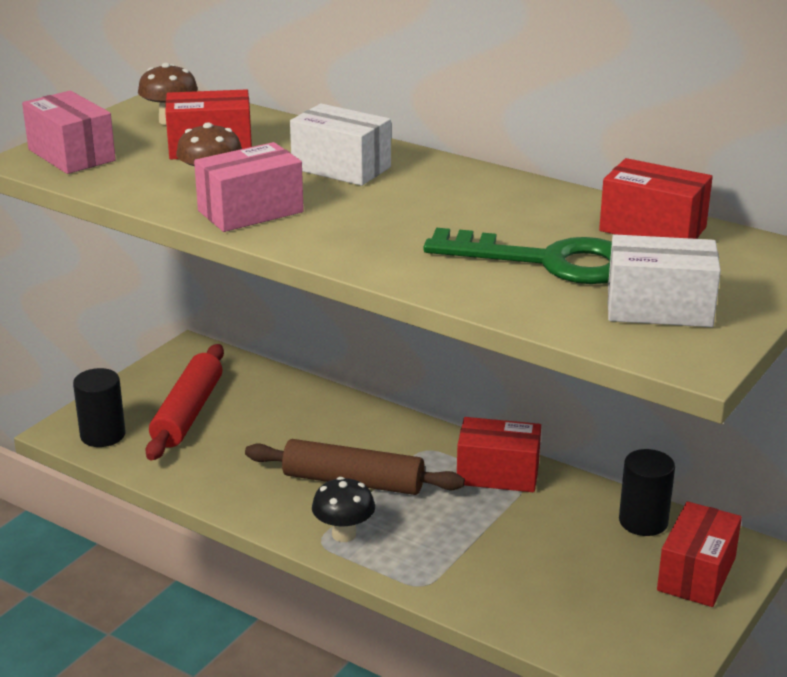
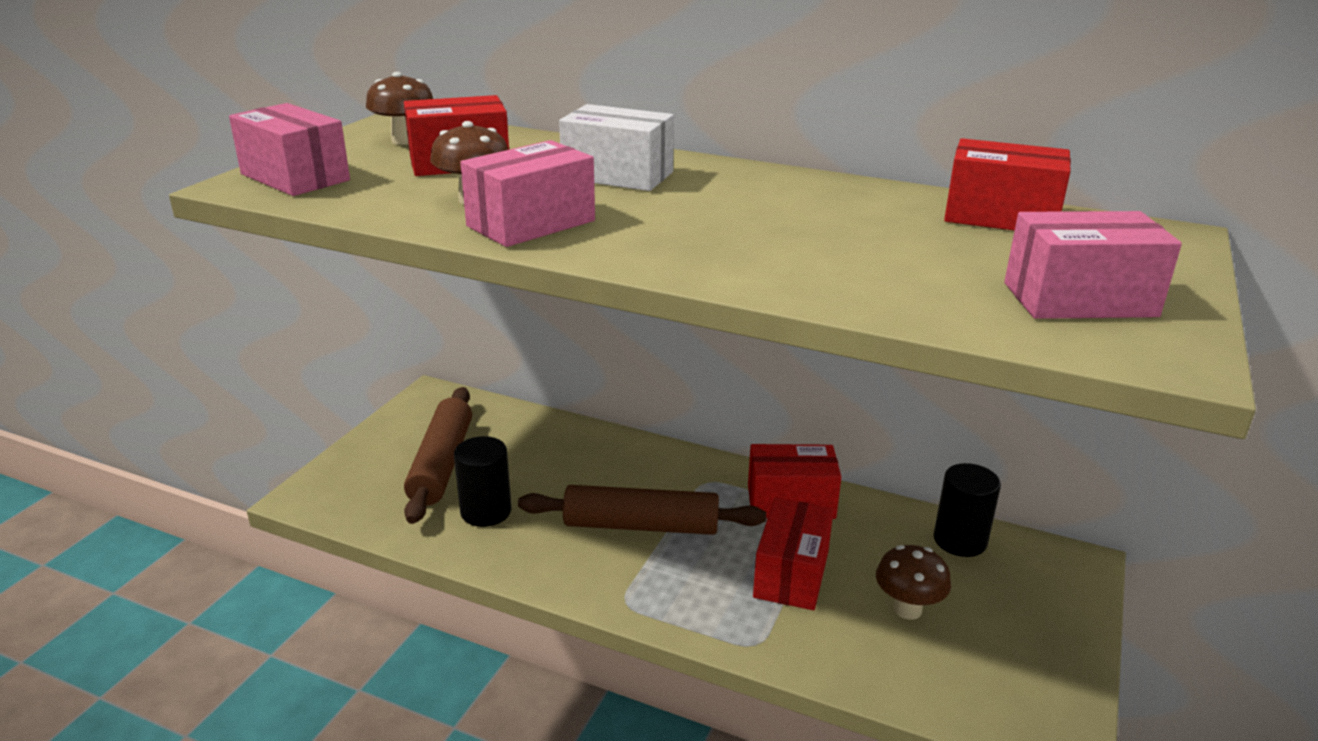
camera: 10 degrees left, 0 degrees up
(103, 435) = (350, 498): black cylinder -> black cylinder (486, 511)
(188, 413) = (441, 464): red rolling pin -> brown rolling pin
(344, 534) = (649, 590): black mushroom -> none
(546, 261) = (909, 256): green key -> none
(568, 572) = (907, 609): none -> brown mushroom
(659, 308) = (1079, 299): white box -> pink box
(696, 574) = (1040, 596): red box -> red box (791, 574)

